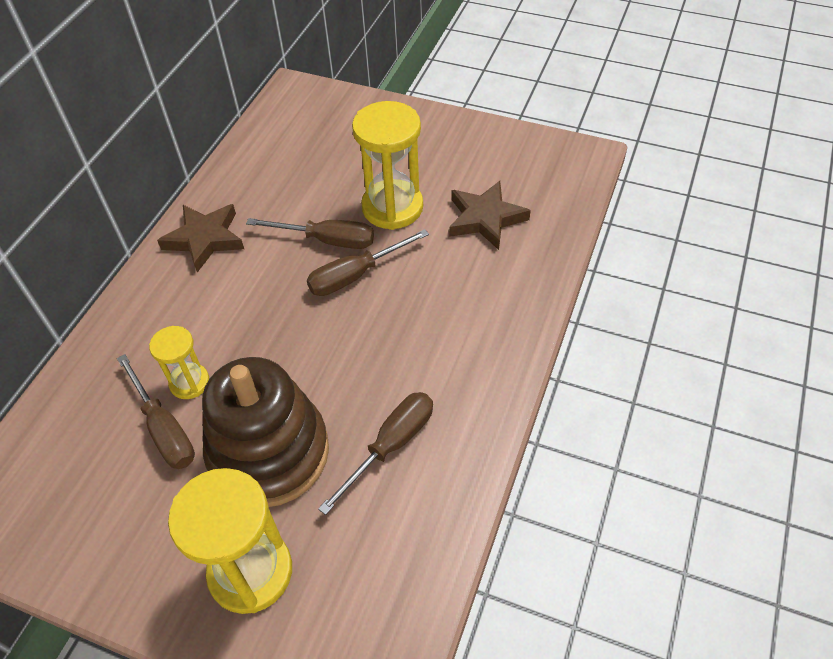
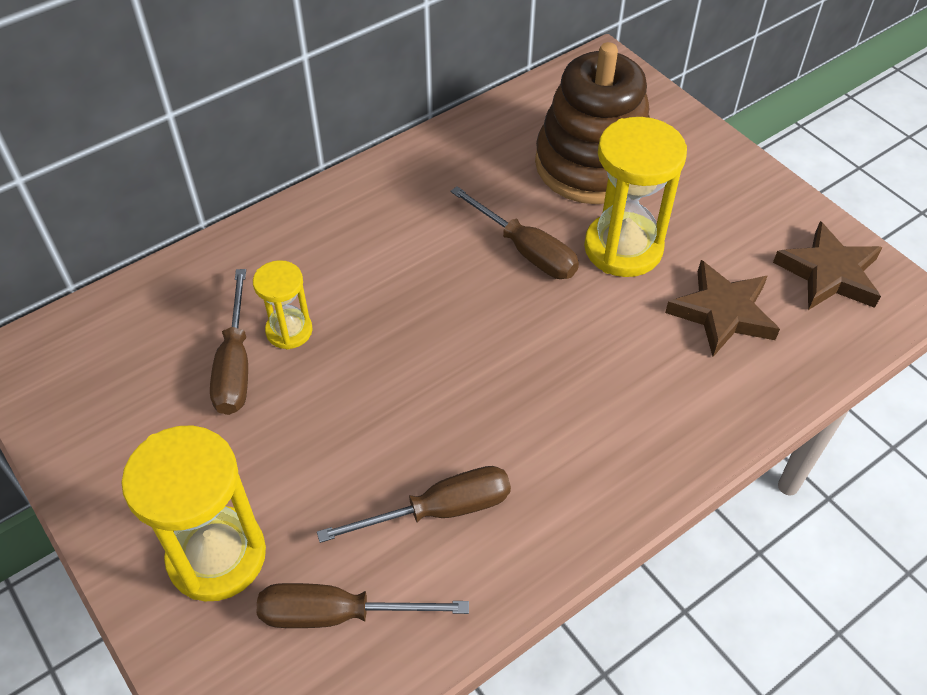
camera: 30 degrees right, 0 degrees up
(205, 239) = (403, 188): brown star -> brown star (829, 273)
(269, 452) = (315, 446): brown stacking toy -> brown stacking toy (592, 164)
(355, 275) = (530, 304): brown screwdriver -> brown screwdriver (338, 614)

